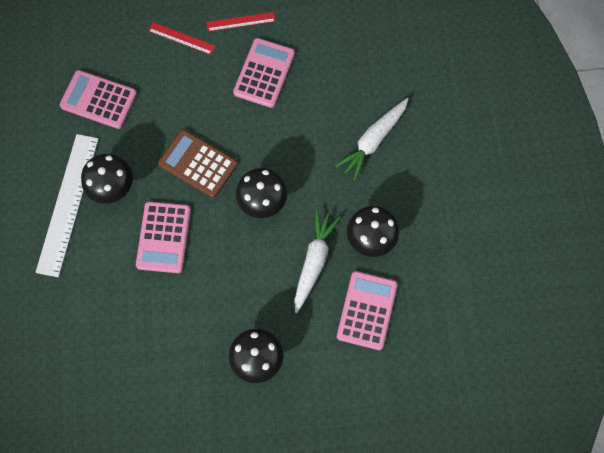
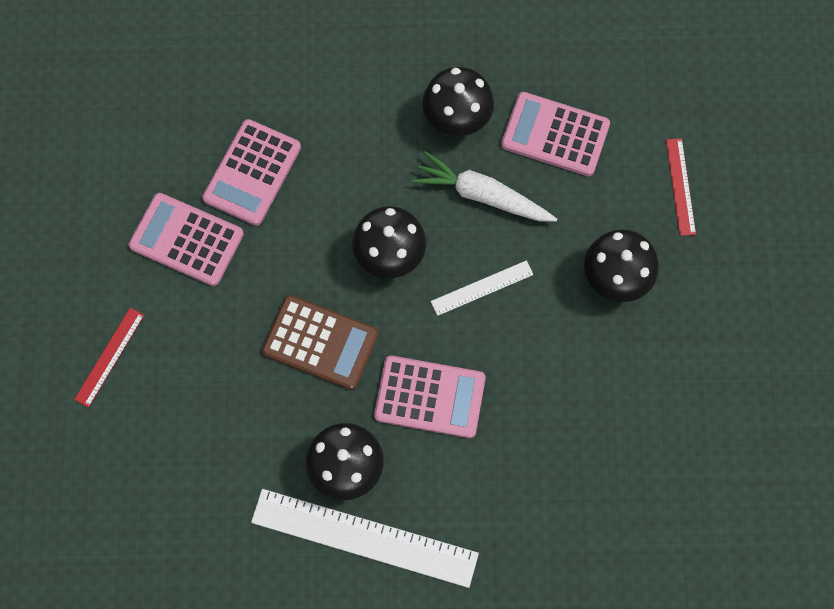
camera: 85 degrees left, 0 degrees up
(99, 100) = (197, 487): pink calculator -> pink calculator (252, 173)
(198, 164) = (320, 343): brown calculator -> brown calculator turned 105 degrees counterclockwise
(241, 21) = (95, 267): red ruler -> red ruler (680, 186)
(244, 266) = (482, 288): none -> white ruler
(373, 141) = (312, 102): white carrot -> none

